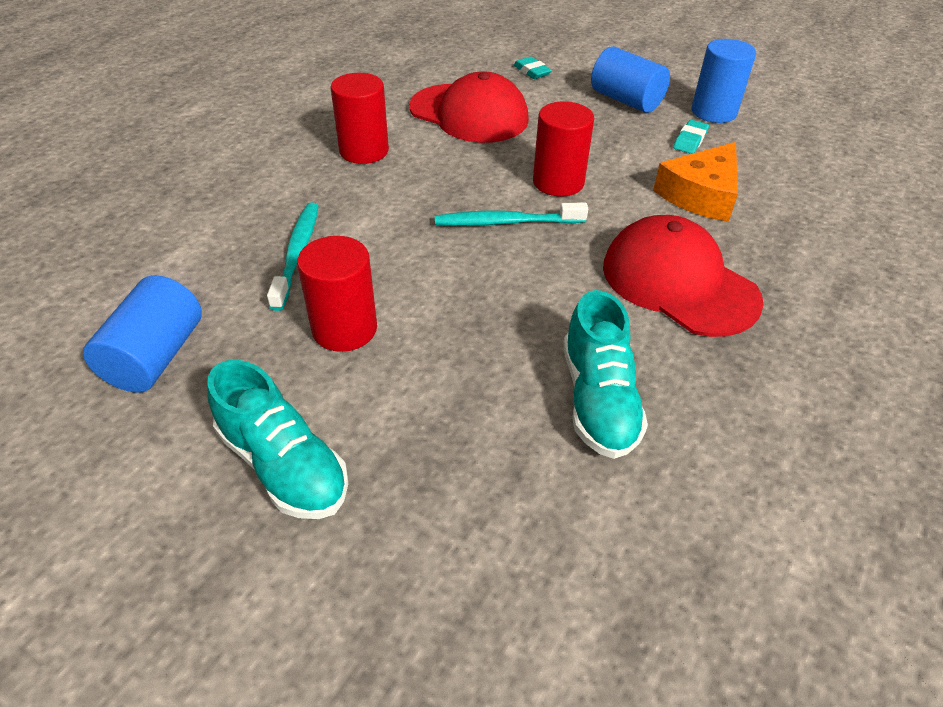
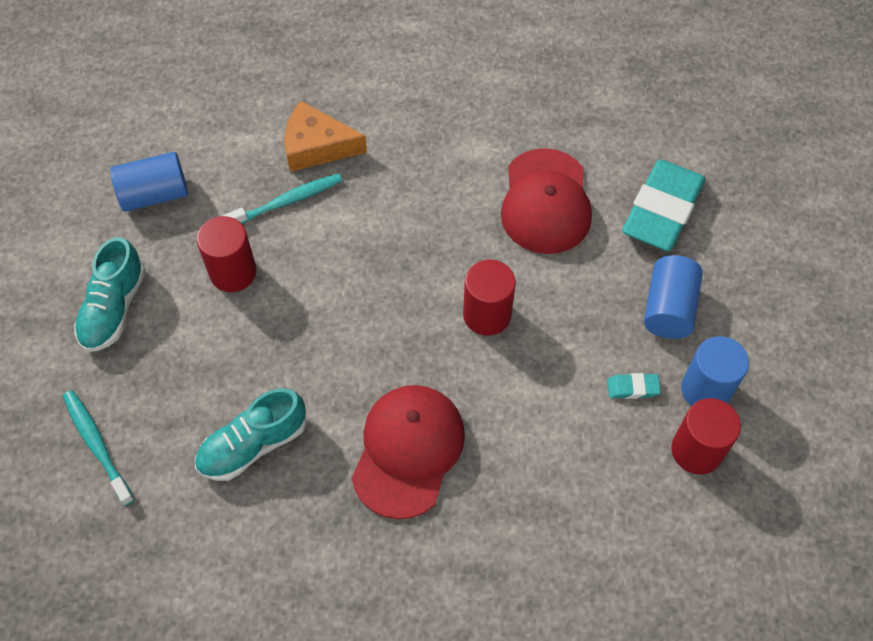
camera: 60 degrees right, 15 degrees up
(364, 151) = (434, 164): red cylinder -> red cylinder (696, 450)
(506, 222) = (407, 305): turquoise toothbrush -> turquoise toothbrush (97, 445)
(532, 71) = (662, 210): turquoise eraser -> turquoise eraser, size x2.49
(701, 194) = (545, 426): orange cheese -> orange cheese (317, 146)

